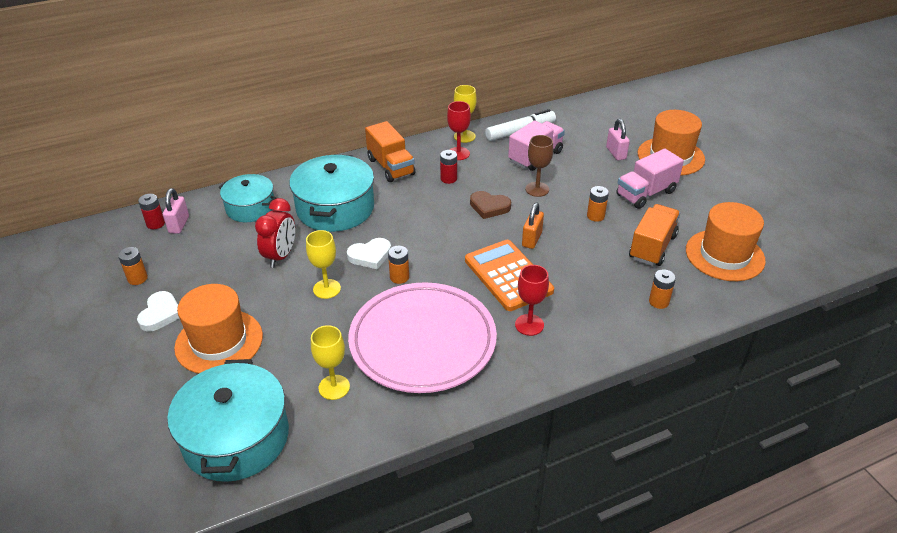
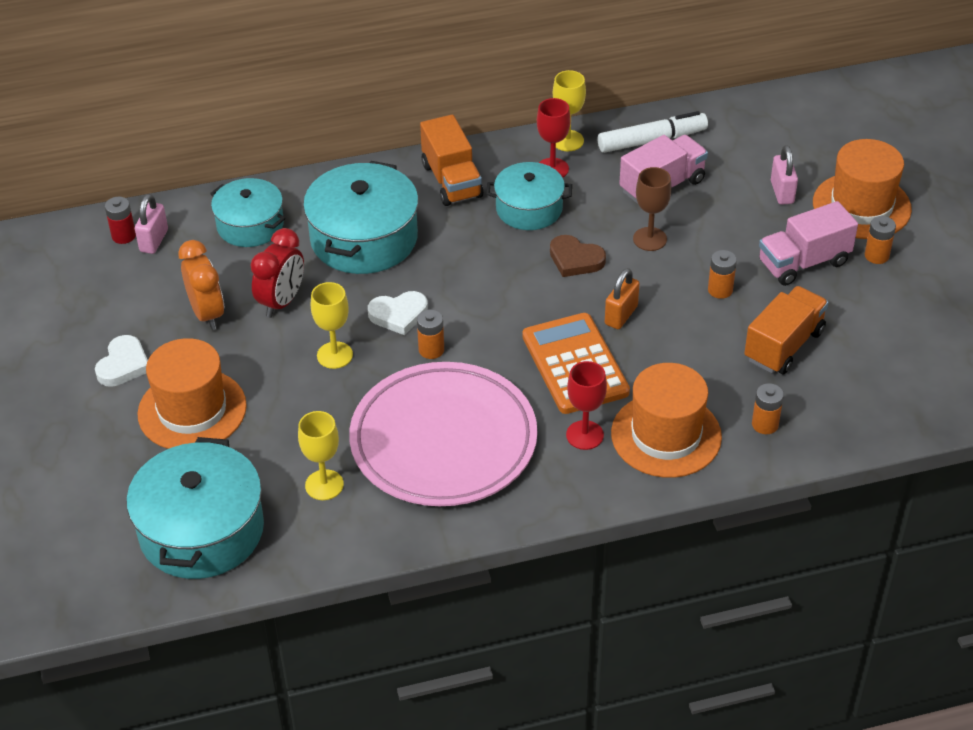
camera: 10 degrees right, 5 degrees up
(137, 278) = (97, 313): orange battery -> orange battery (876, 256)
(224, 270) = (207, 314): none -> orange clock
(448, 179) = (529, 209): red battery -> turquoise pot
(724, 255) = (880, 369): orange hat -> orange hat (666, 435)

